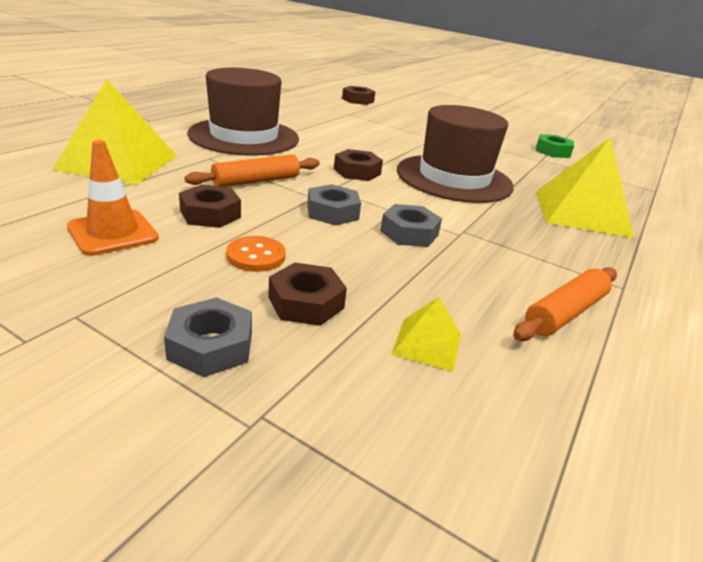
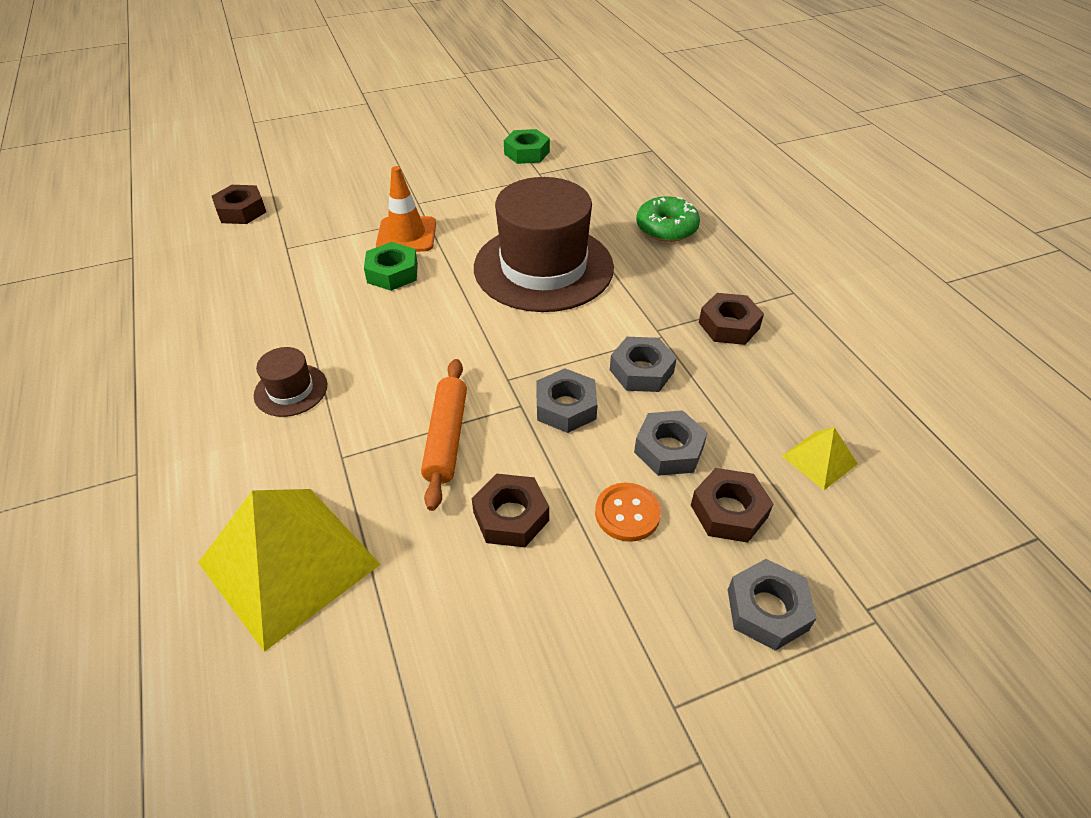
camera: 50 degrees left, 15 degrees up
(113, 233) = (509, 627): orange traffic cone -> orange traffic cone (406, 235)
(244, 136) = (291, 390): brown hat -> brown hat, size x0.43
(342, 260) = (669, 449): none -> grey nut
(357, 171) = (477, 335): brown nut -> brown nut (729, 325)
(372, 139) = (392, 273): none -> green nut
(565, 312) = (812, 350): orange rolling pin -> none
(581, 213) = (666, 228): yellow pyramid -> green donut

